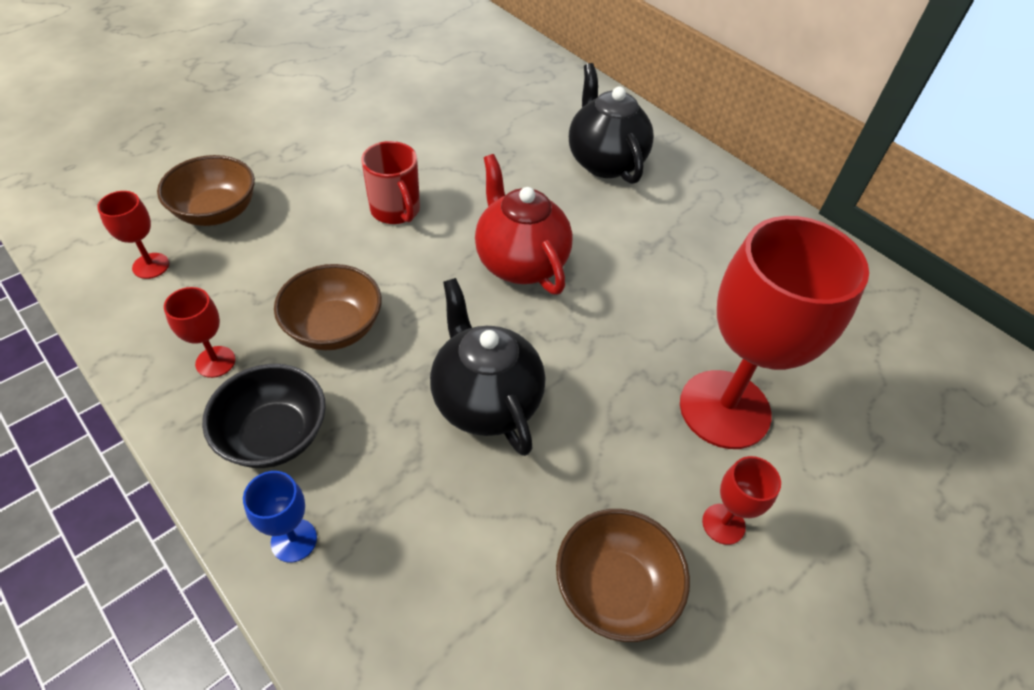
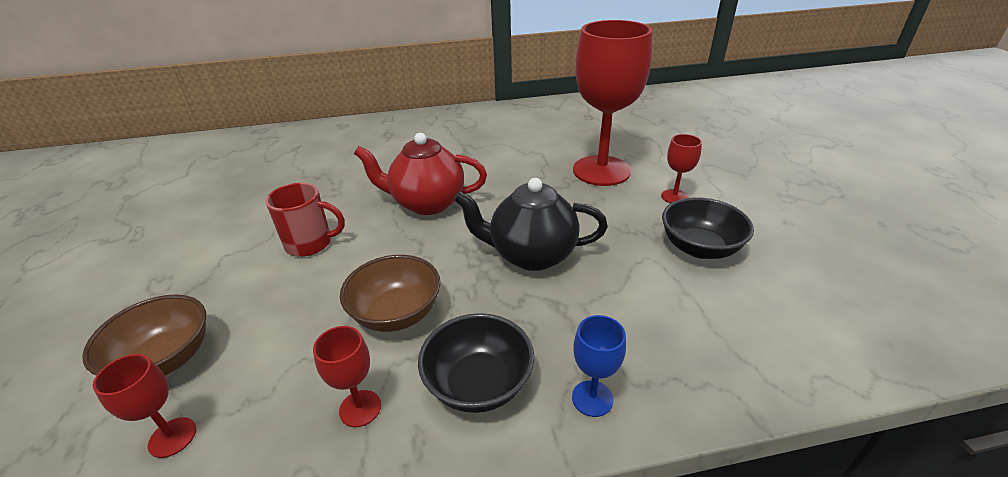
camera: 55 degrees left, 15 degrees down
(604, 162) = (379, 145): black teapot -> none
(614, 588) = (699, 248): brown bowl -> black bowl

